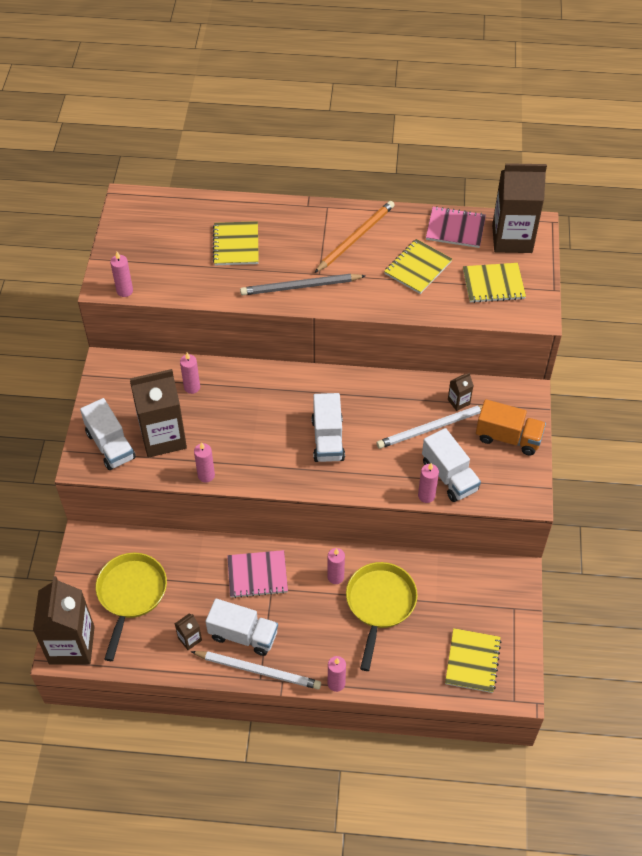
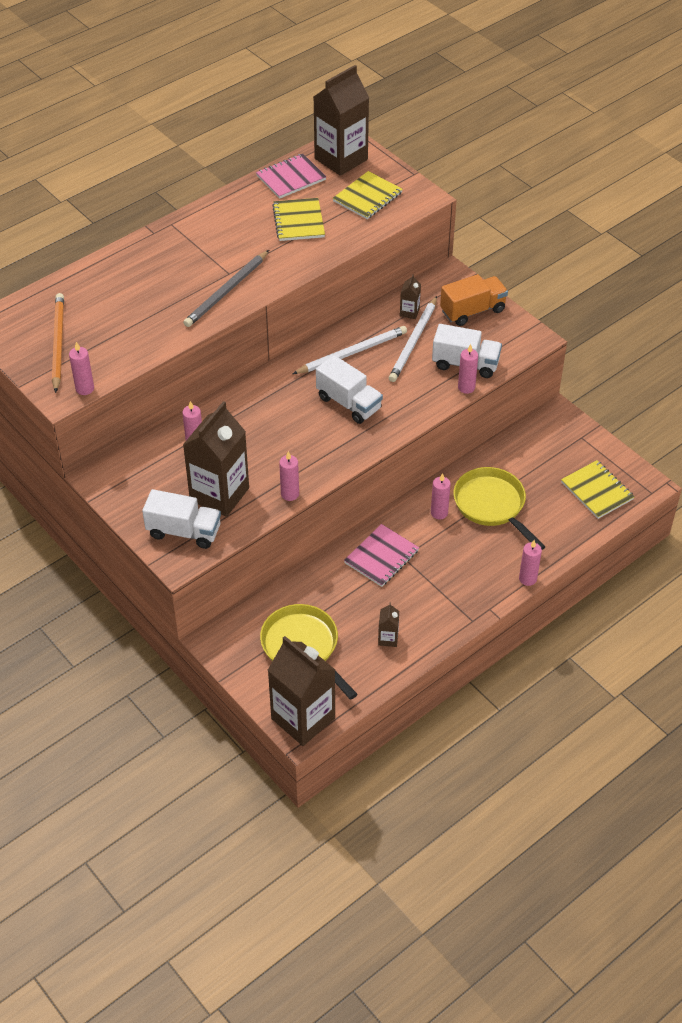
camera: 45 degrees left, 5 degrees down
(236, 245) = (133, 296): yellow notebook -> none
(243, 635) = (423, 603): white truck -> none
(258, 671) = (464, 616): white pencil -> white pencil (352, 353)
(356, 238) = (223, 231): orange pencil -> orange pencil (58, 343)

